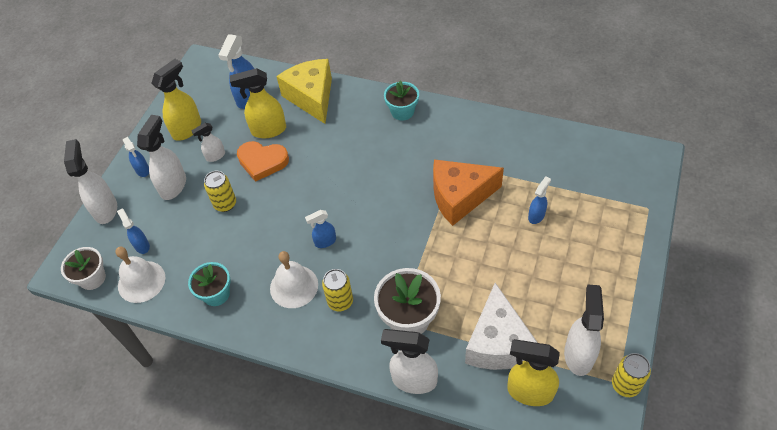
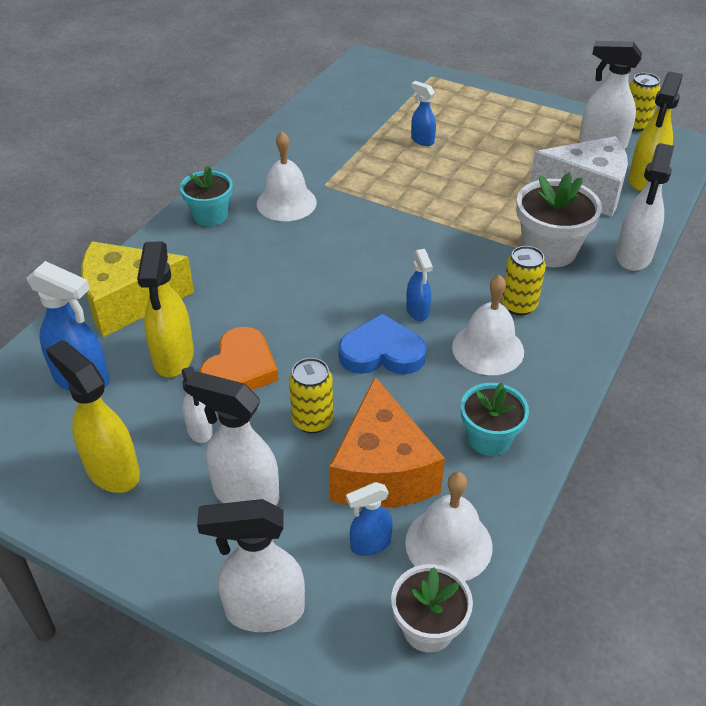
camera: 85 degrees left, 10 degrees down
(143, 170) = (186, 545): blue spray bottle -> none
(284, 228) = (382, 352): none -> blue heart
(427, 148) = (286, 203): none -> white bell
(459, 197) = (377, 188): orange cheese -> orange cheese (382, 471)

